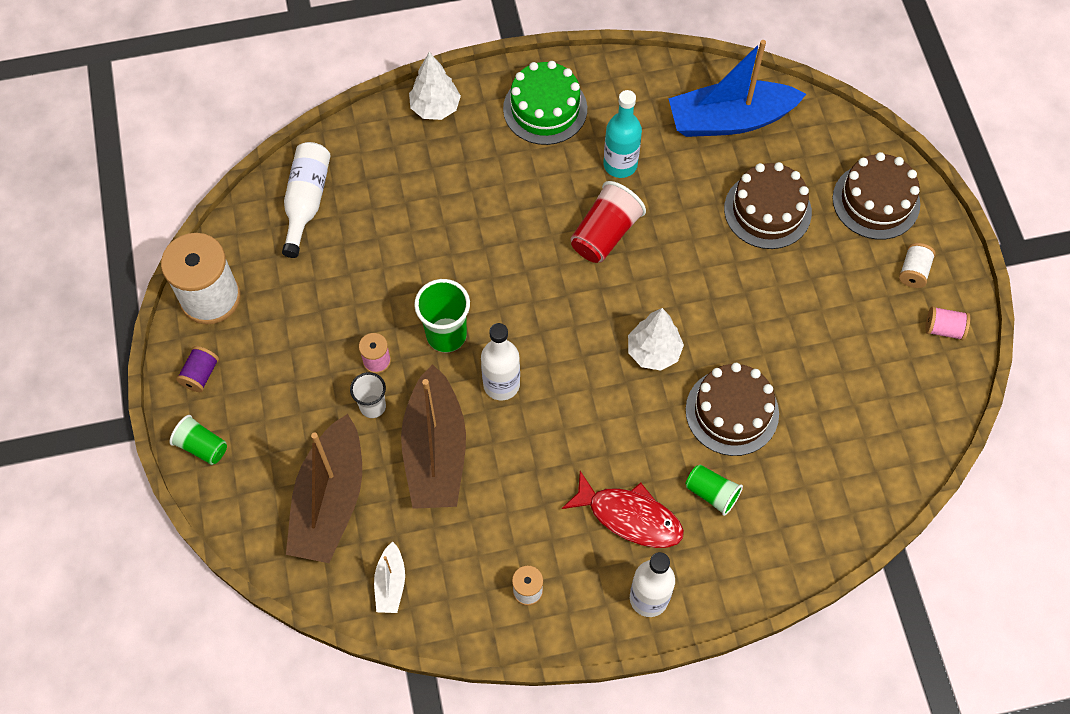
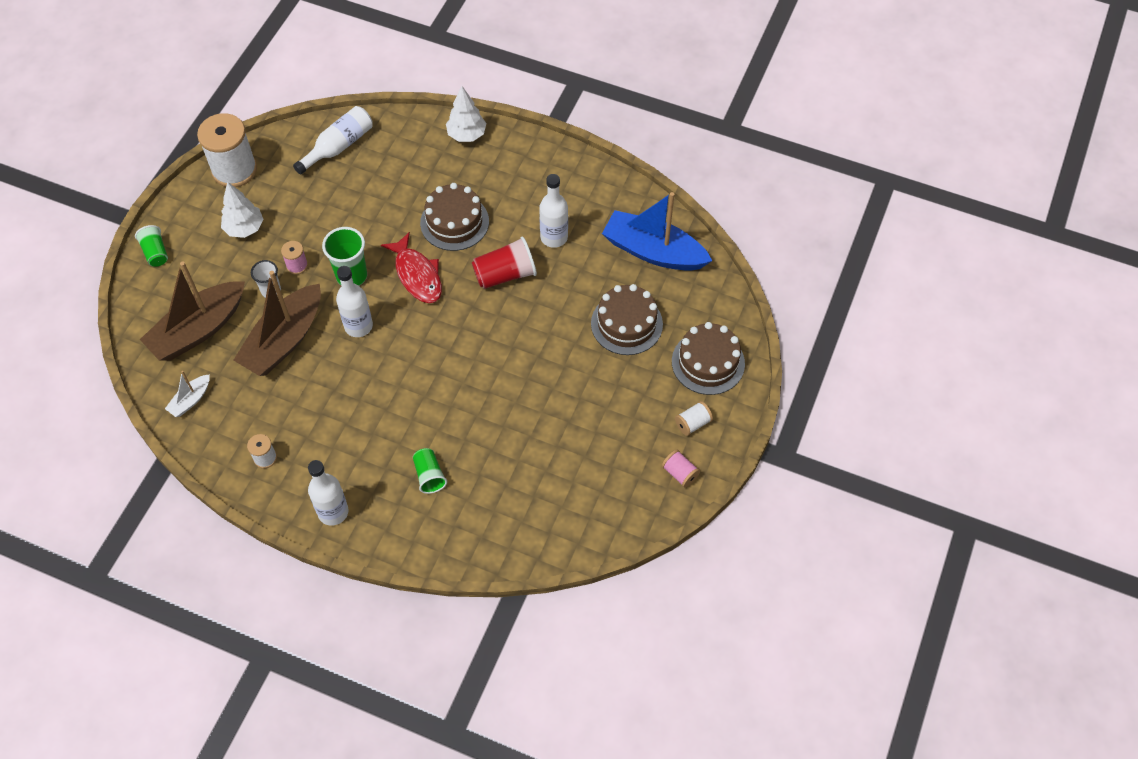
camera: 35 degrees right, 5 degrees down
(200, 374) = (190, 211): purple spool -> none
(545, 109) = (536, 175): green cake -> none
(620, 164) = (554, 237): turquoise bottle -> white bottle
(629, 516) = (365, 455): red fish -> red fish (417, 275)
(653, 352) = (470, 366): white tree -> white tree (244, 228)
(732, 412) = (488, 434): brown cake -> brown cake (454, 222)

